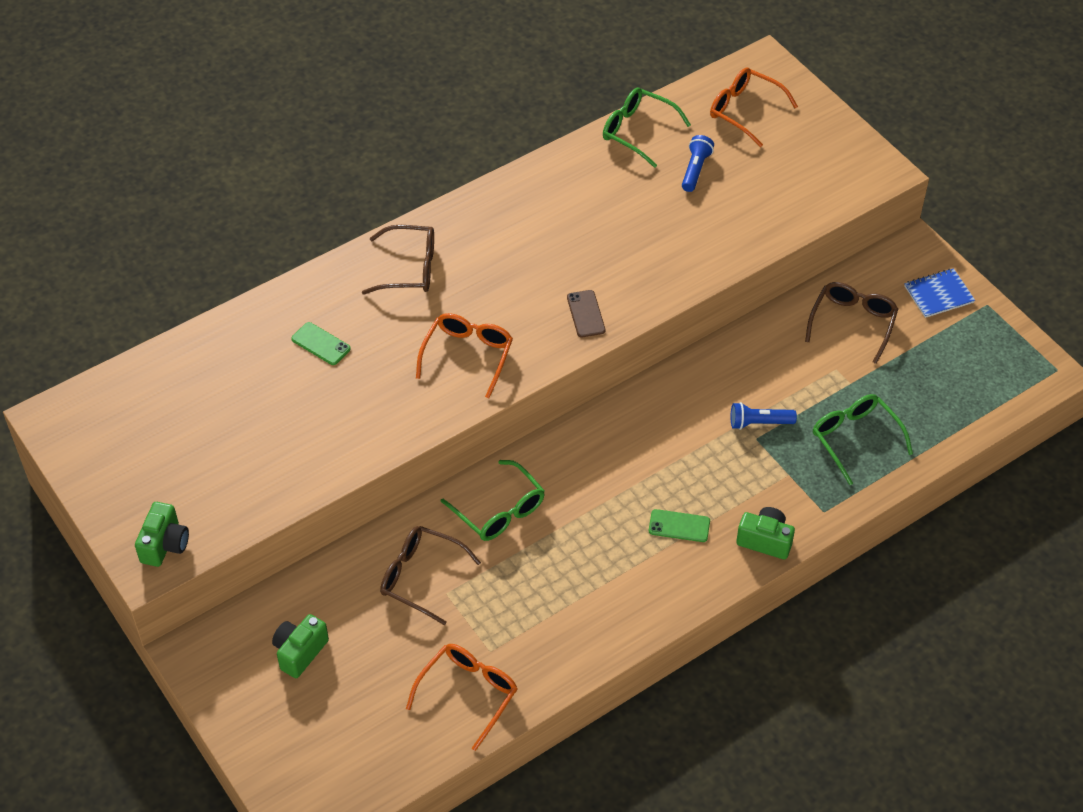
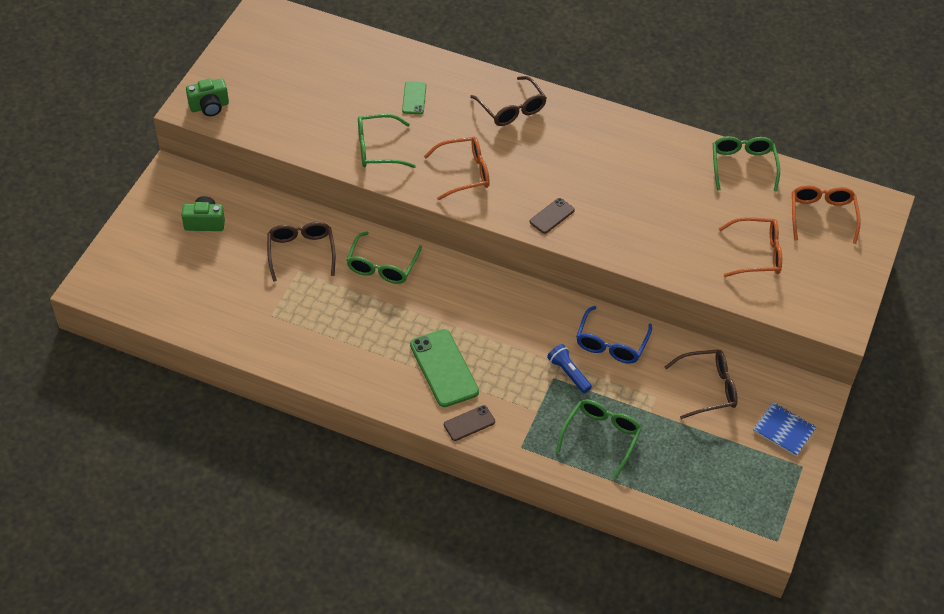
camera: 55 degrees right, 0 degrees up
(369, 415) = (377, 149): none -> green glasses
(468, 693) = (232, 319): orange glasses -> orange glasses (757, 254)
(679, 526) = (444, 368): green phone -> green phone, size x1.82
(695, 169) = (737, 214): blue flashlight -> none
(746, 368) = (611, 344): none -> blue glasses
(765, 540) = (469, 423): green camera -> brown phone

